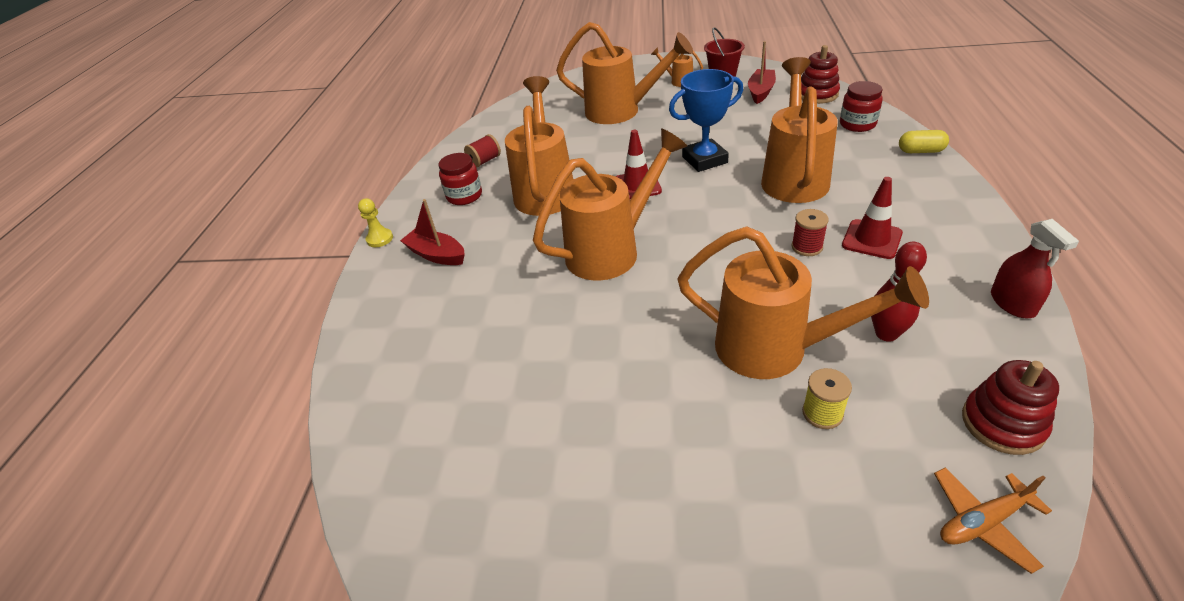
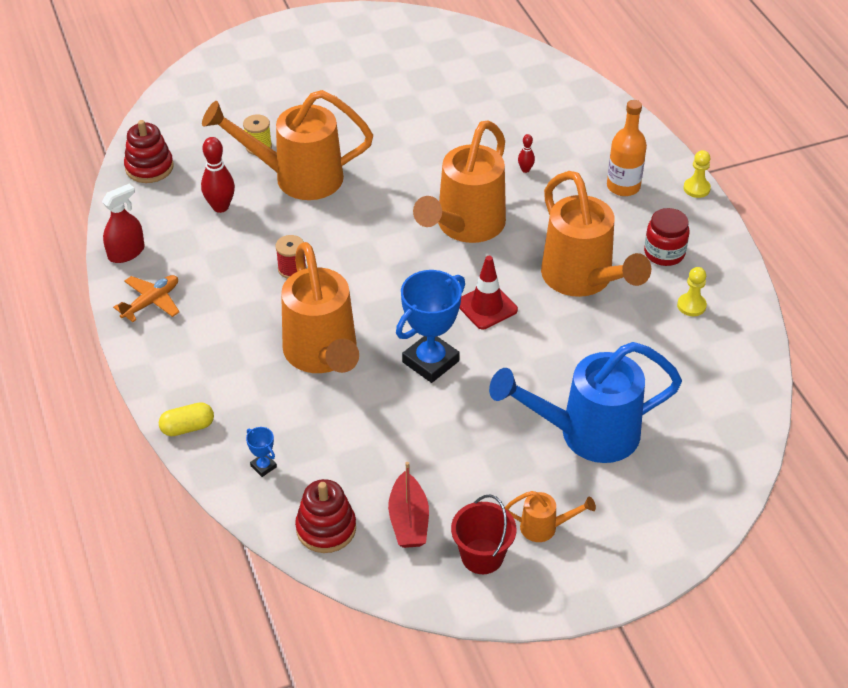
camera: 150 degrees right, 5 degrees up
(437, 255) = (623, 186): red boat -> orange bottle
(484, 161) = (691, 306): red spool -> yellow pawn
(509, 294) = (525, 170): none -> red bowling pin
(622, 111) = (585, 434): orange watering can -> blue watering can
(857, 124) = (263, 466): red jar -> blue trophy
(871, 239) = (235, 290): red traffic cone -> none
(983, 522) = (168, 118): orange plane -> orange plane (151, 302)
(1012, 303) = (126, 252): red spray bottle -> red spray bottle turned 90 degrees clockwise

